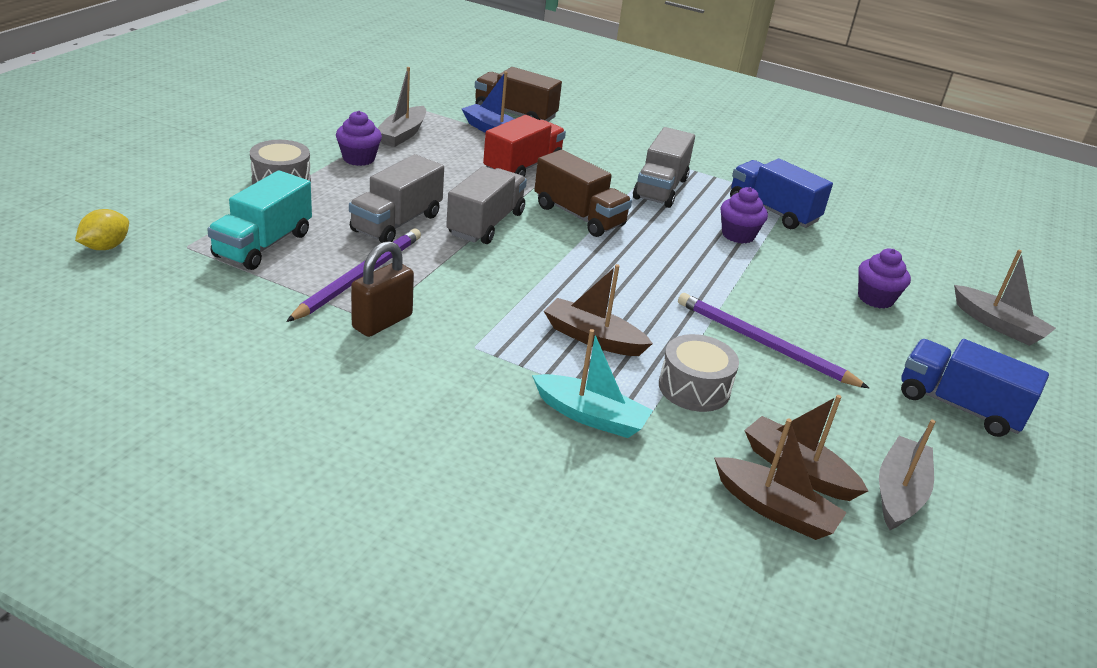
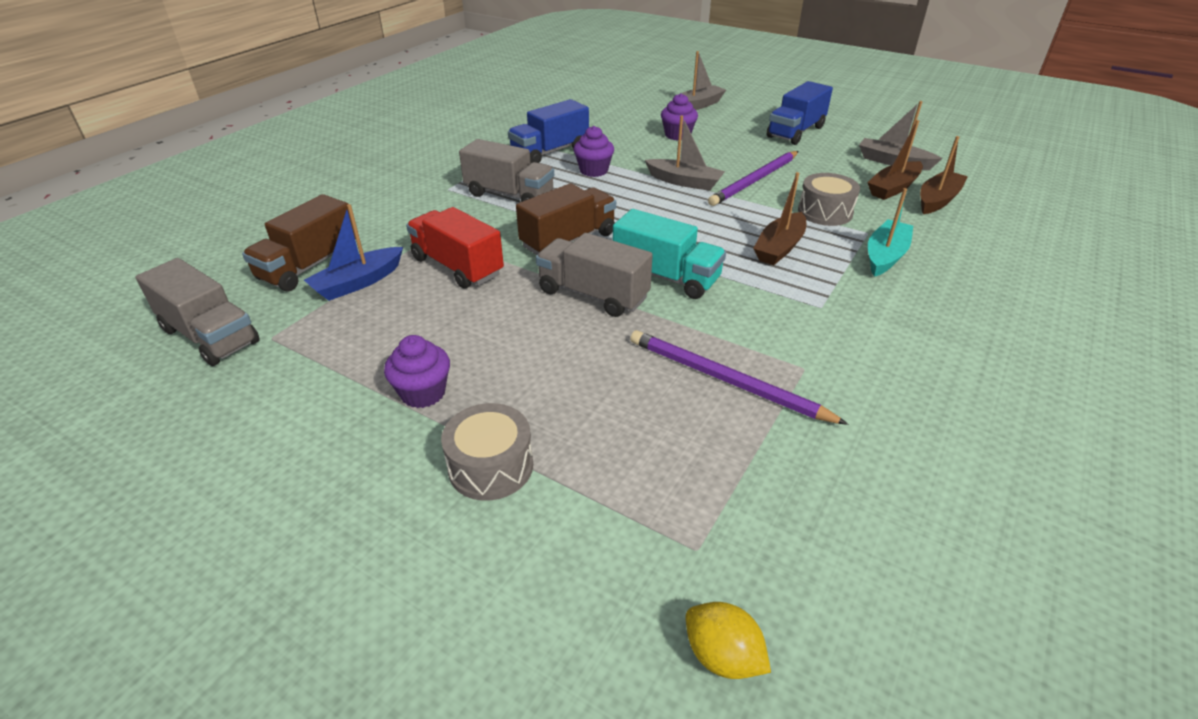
camera: 80 degrees left, 5 degrees up
(263, 245) = (674, 467): turquoise truck -> turquoise truck (666, 277)
(382, 322) = (805, 361): brown padlock -> none
(397, 223) = (599, 356): grey truck -> grey truck (210, 336)
(402, 134) = (351, 355): grey boat -> grey boat (684, 182)

